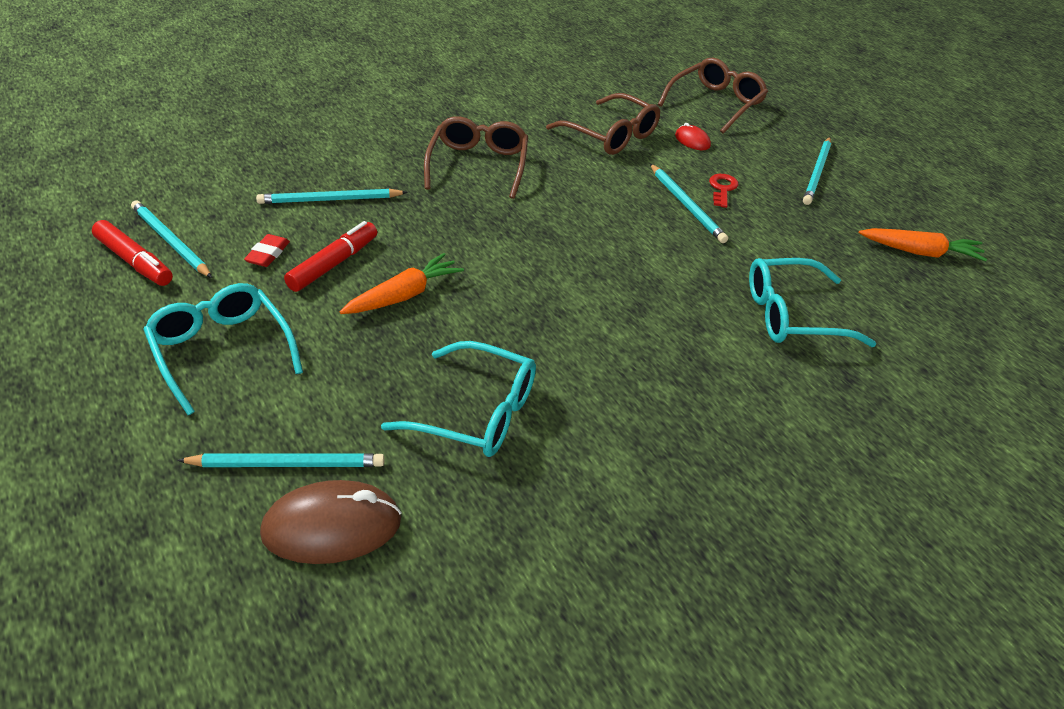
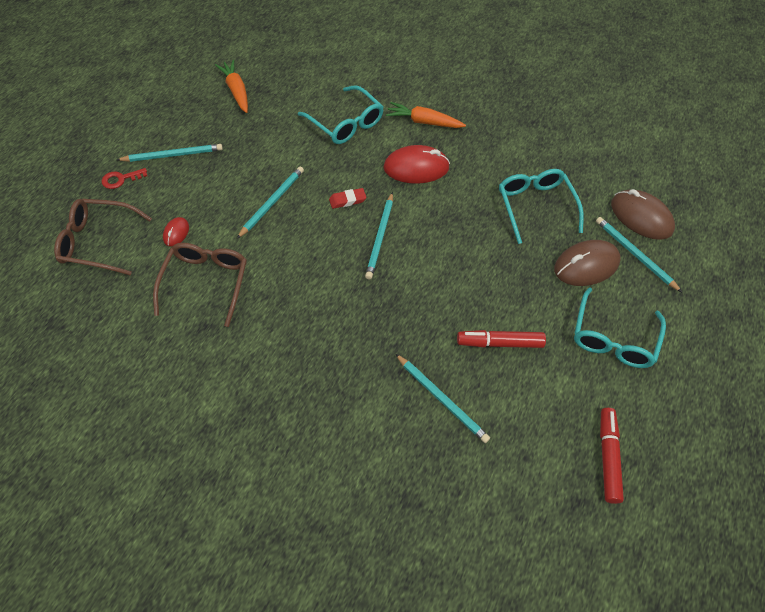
camera: 125 degrees left, 15 degrees up
(170, 241) = (572, 456): turquoise pencil -> turquoise pencil (380, 237)
(268, 254) = (526, 386): red eraser -> red eraser (347, 200)
(333, 398) = (586, 265): none -> brown mouse
(403, 296) = (490, 288): orange carrot -> orange carrot (424, 122)
(478, 165) = (319, 339): brown glasses -> none
(653, 337) = (416, 168): none -> red mouse
(722, 189) = (235, 193): red key -> red key (121, 179)

